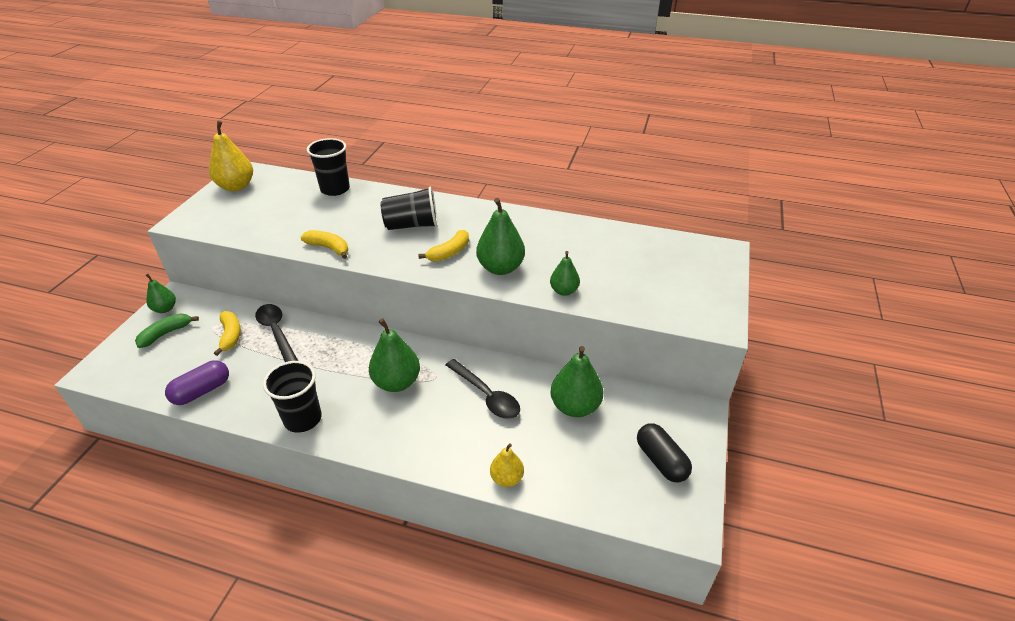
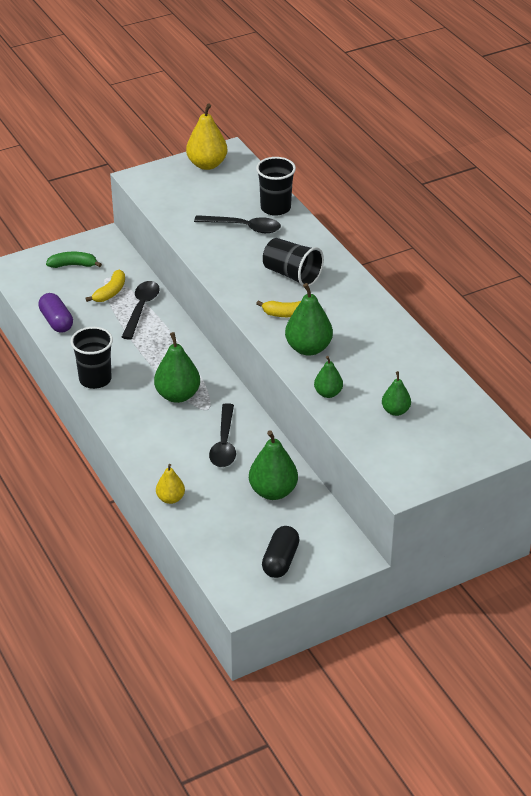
camera: 45 degrees right, 0 degrees up
(165, 309) = (90, 244): green pear -> green pear (395, 411)
(202, 391) = (56, 321): purple capsule -> purple capsule turned 60 degrees clockwise
(327, 213) = (244, 227): none -> black spoon
(329, 248) = (210, 259): yellow banana -> none

